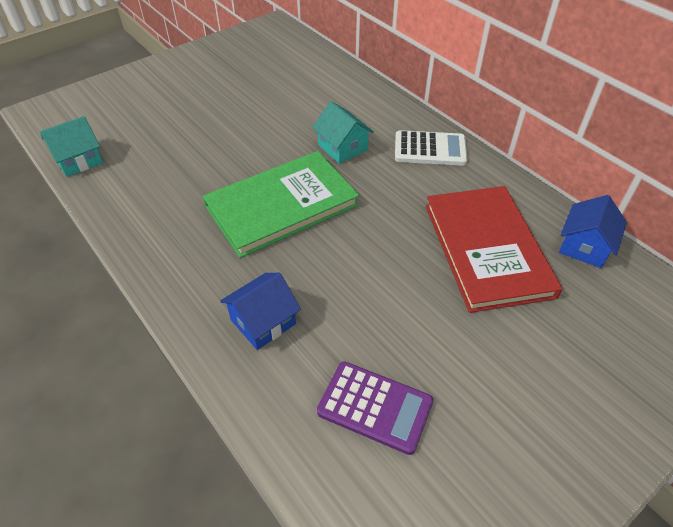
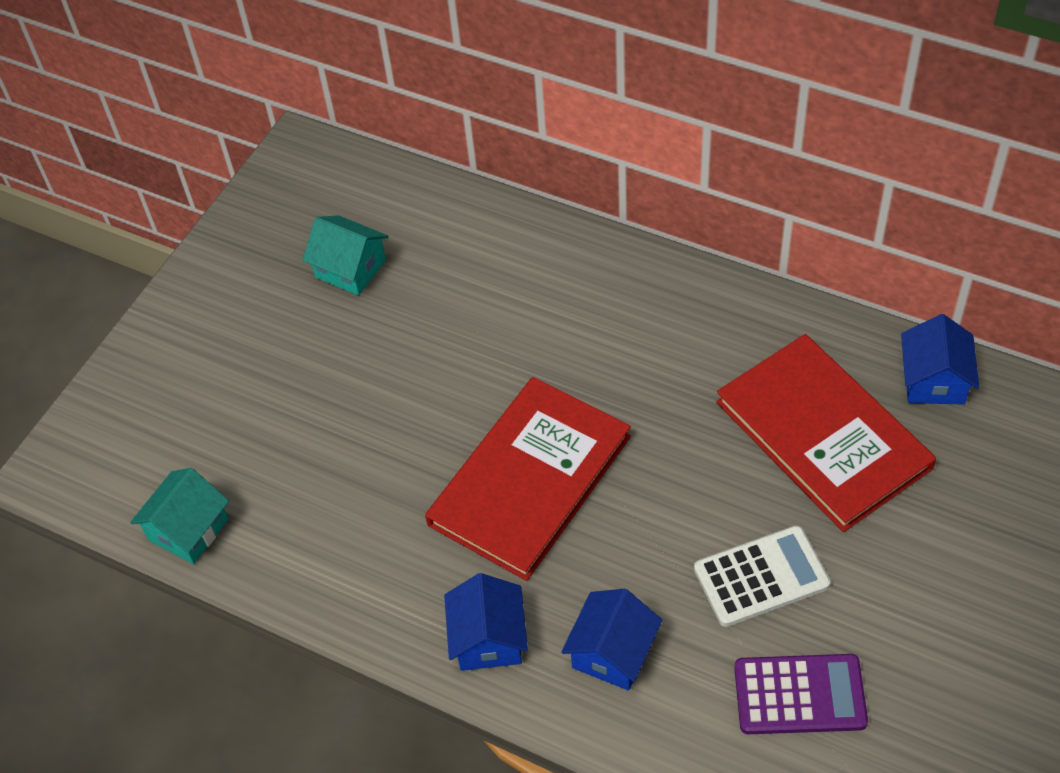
camera: 20 degrees left, 5 degrees up
(192, 281) = (488, 639): none -> blue house
(282, 206) = (530, 480): green book -> red book
(342, 147) = (554, 351): turquoise house -> turquoise house (350, 268)
(430, 149) = (674, 305): white calculator -> white calculator (761, 577)

